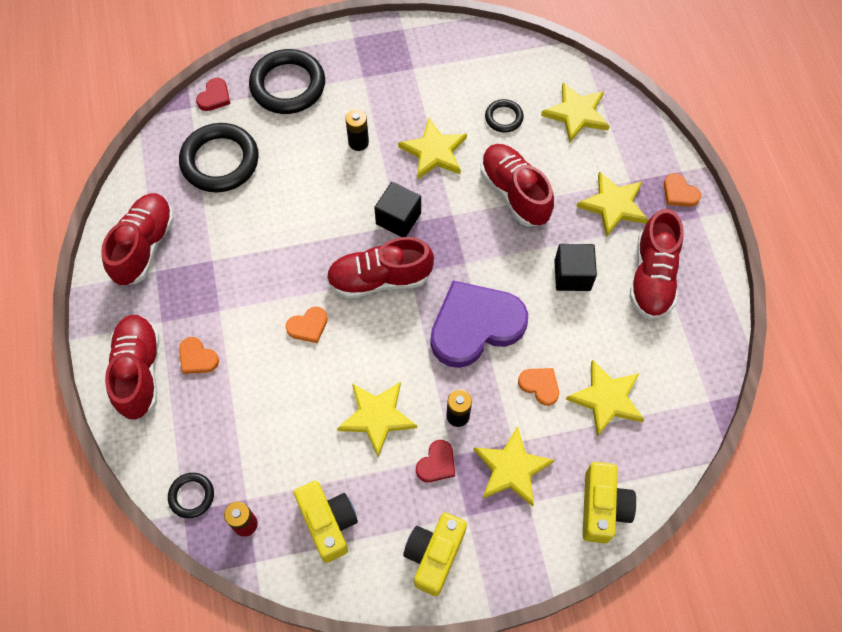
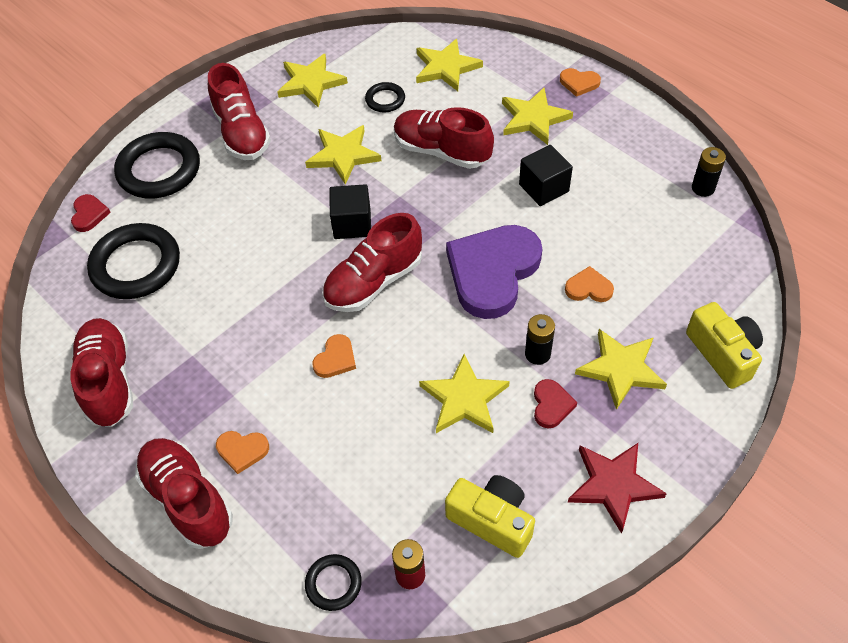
camera: 30 degrees left, 10 degrees down
(358, 142) = (265, 182): black battery -> black battery (703, 188)
(434, 555) = (613, 485): yellow camera -> red star
(606, 399) = (653, 266): yellow star -> yellow star (311, 83)
(652, 277) = (610, 155): red shoe -> red shoe (242, 133)

